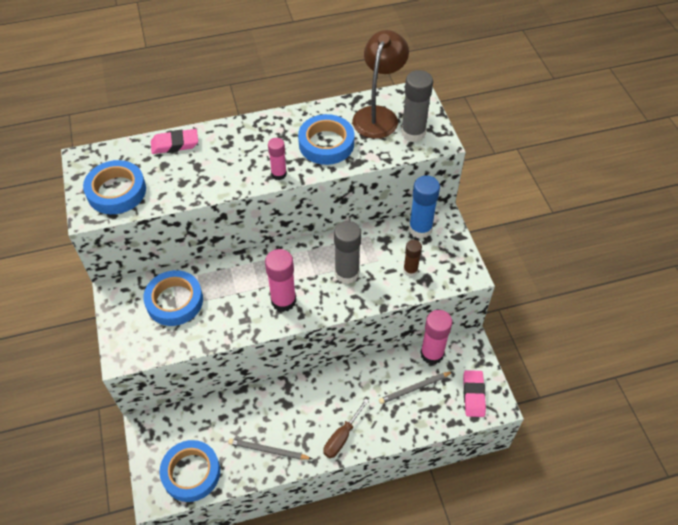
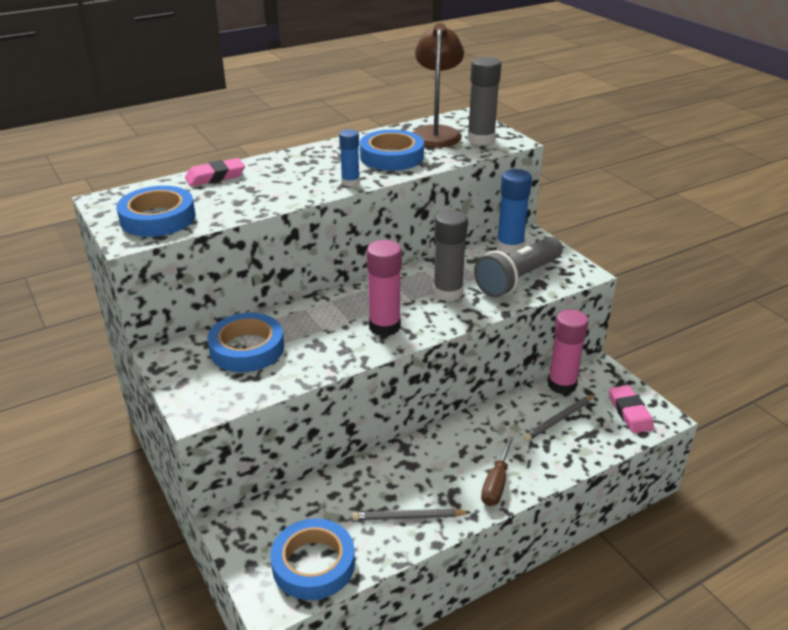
camera: 15 degrees left, 20 degrees down
(279, 174) = (350, 182): pink glue stick -> blue glue stick
(410, 270) = (518, 279): brown glue stick -> grey flashlight

